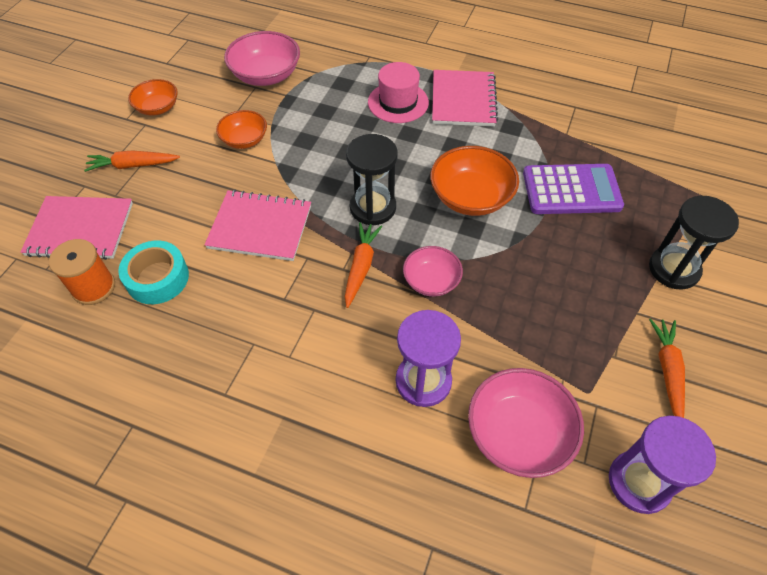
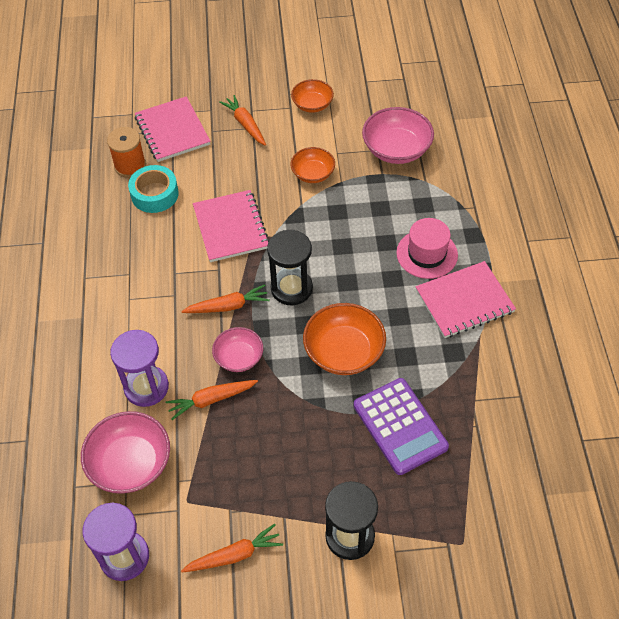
camera: 65 degrees right, 0 degrees up
(471, 324) = (211, 400): none -> orange carrot

